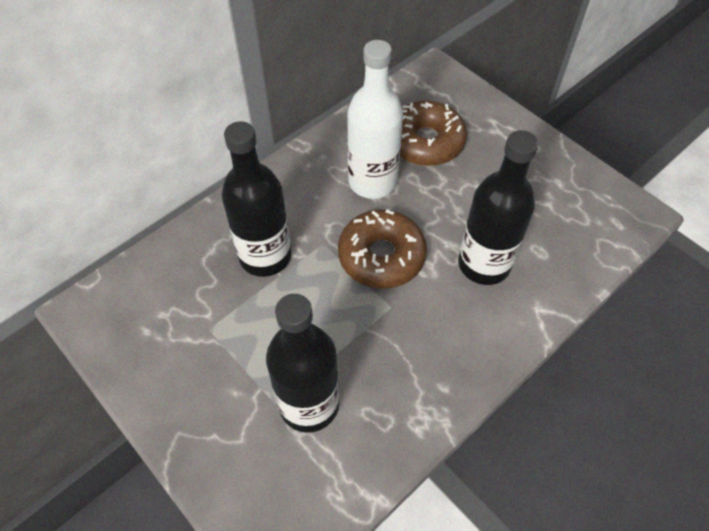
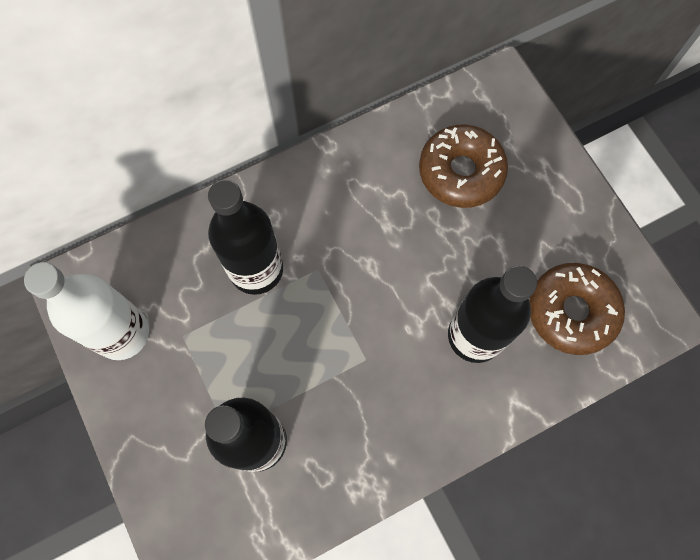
camera: 15 degrees right, 15 degrees up
(372, 181) = (389, 208): white bottle -> white bottle (122, 333)
(381, 256) = (372, 299): brown donut -> brown donut (571, 312)

